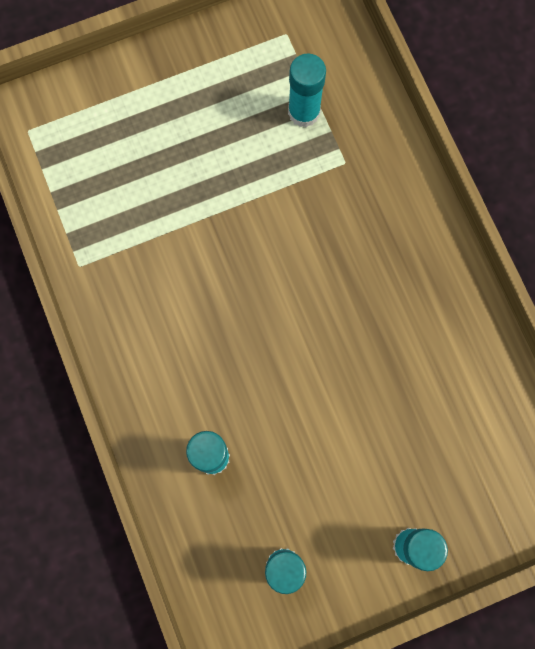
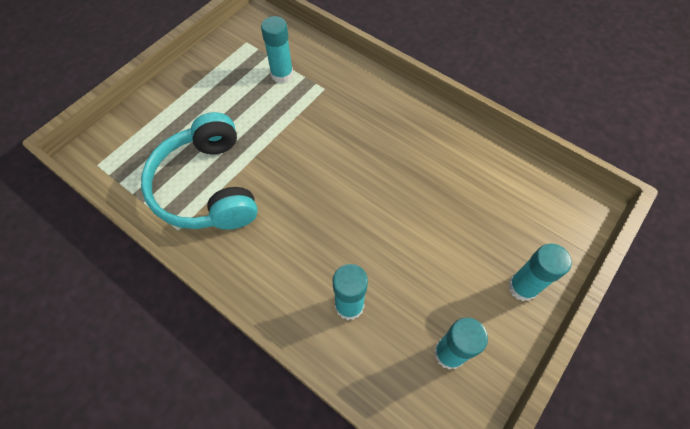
camera: 30 degrees left, 15 degrees down
(135, 228) = (207, 187): none -> turquoise headphones

